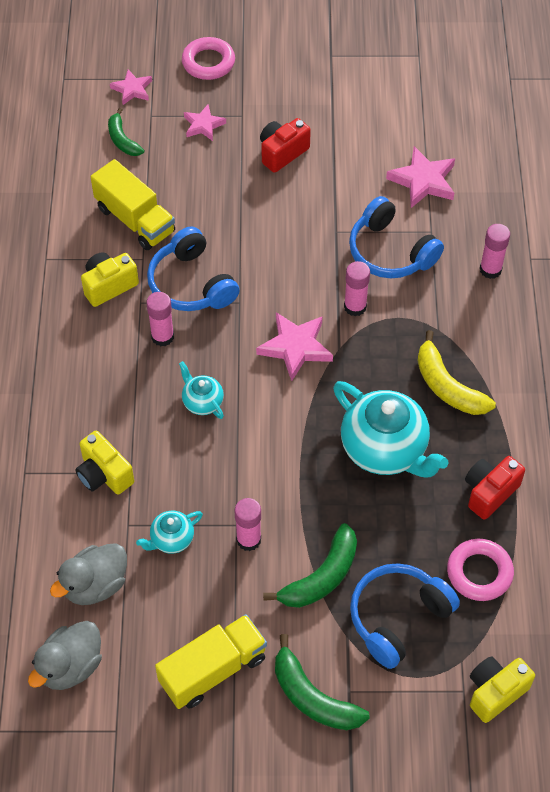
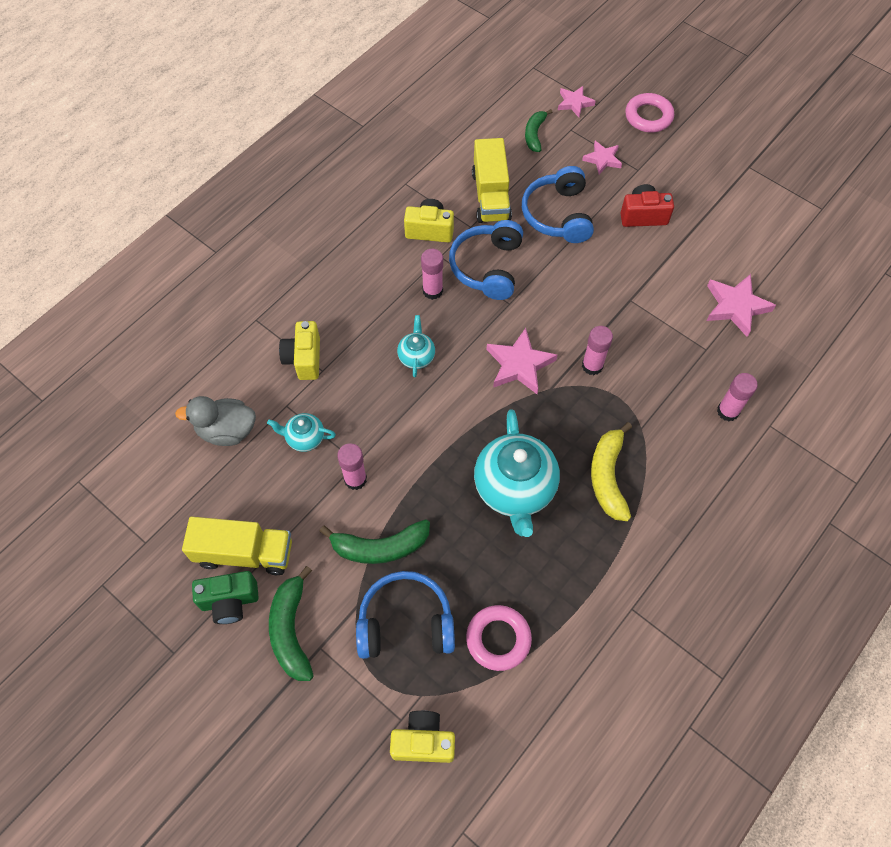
camera: 40 degrees right, 5 degrees up
(70, 666) = (160, 474): grey duck -> none
(239, 717) = (230, 601): none -> green camera
(390, 252) = (658, 343): blue headphones -> blue headphones (558, 215)
(489, 492) = (564, 583): red camera -> none

